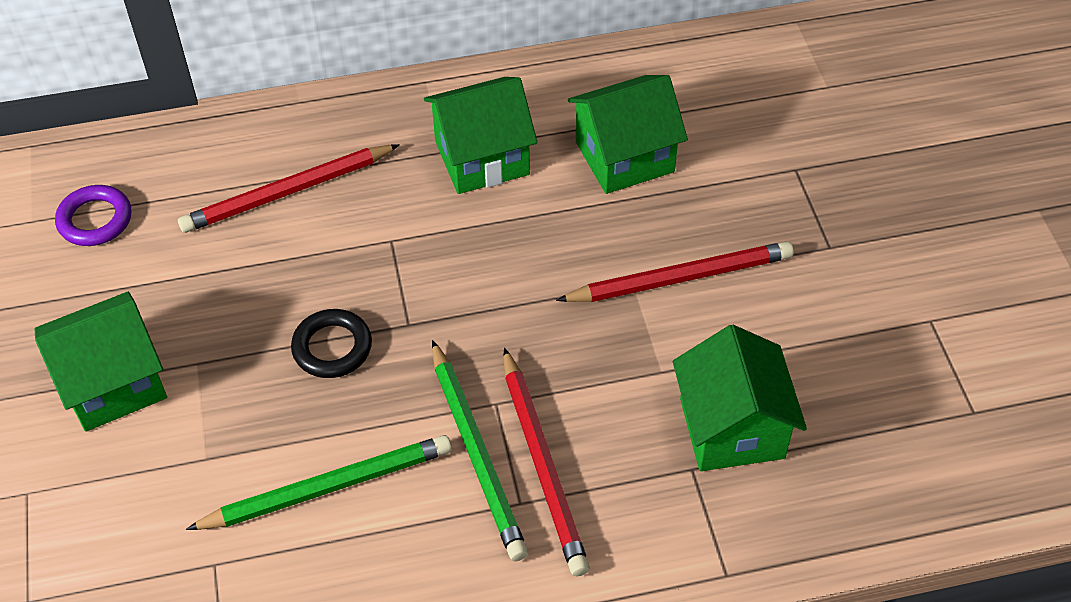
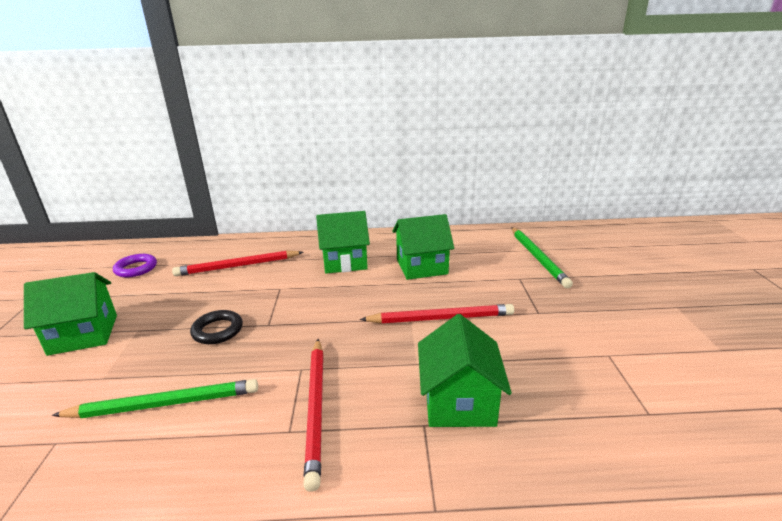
camera: 10 degrees right, 25 degrees down
(476, 453) = (274, 395): green pencil -> green pencil (537, 258)

